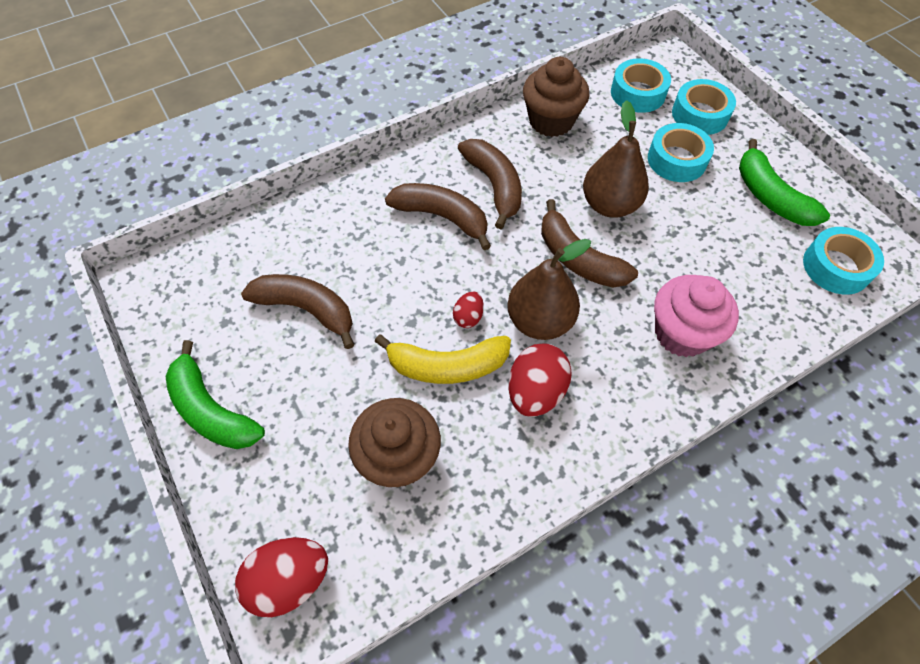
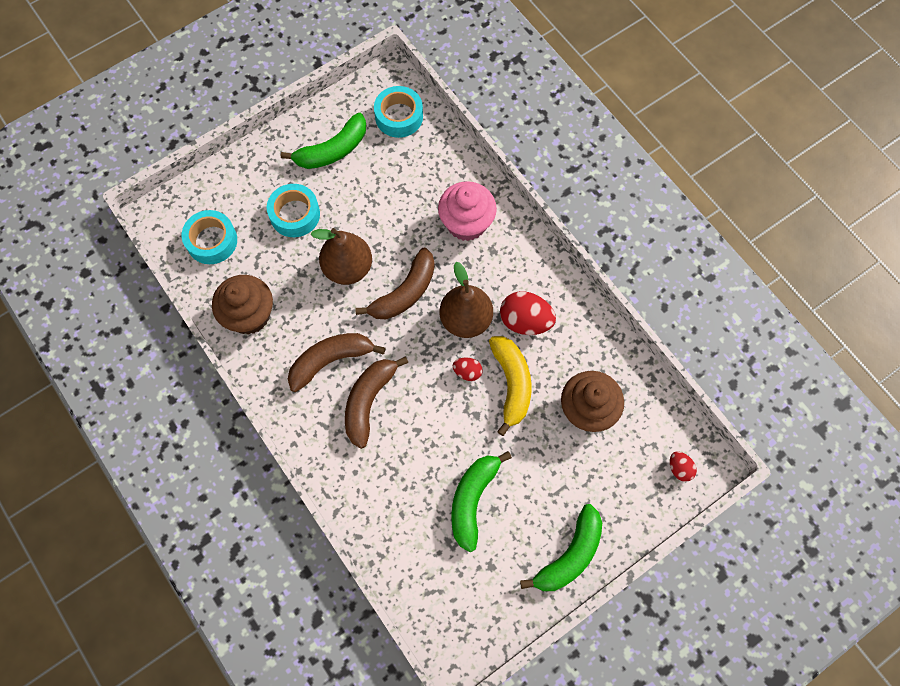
camera: 95 degrees left, 10 degrees up
(289, 580) = (679, 469): red egg -> red egg, size x0.53
(307, 309) = (472, 500): brown banana -> green banana
(700, 114) = (239, 192): turquoise tape -> none

